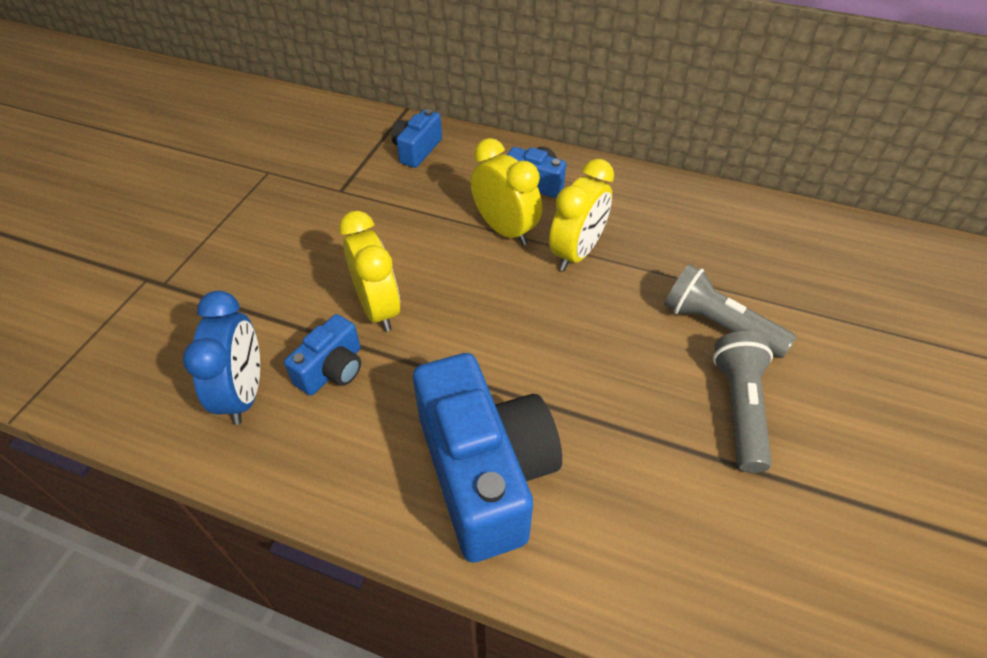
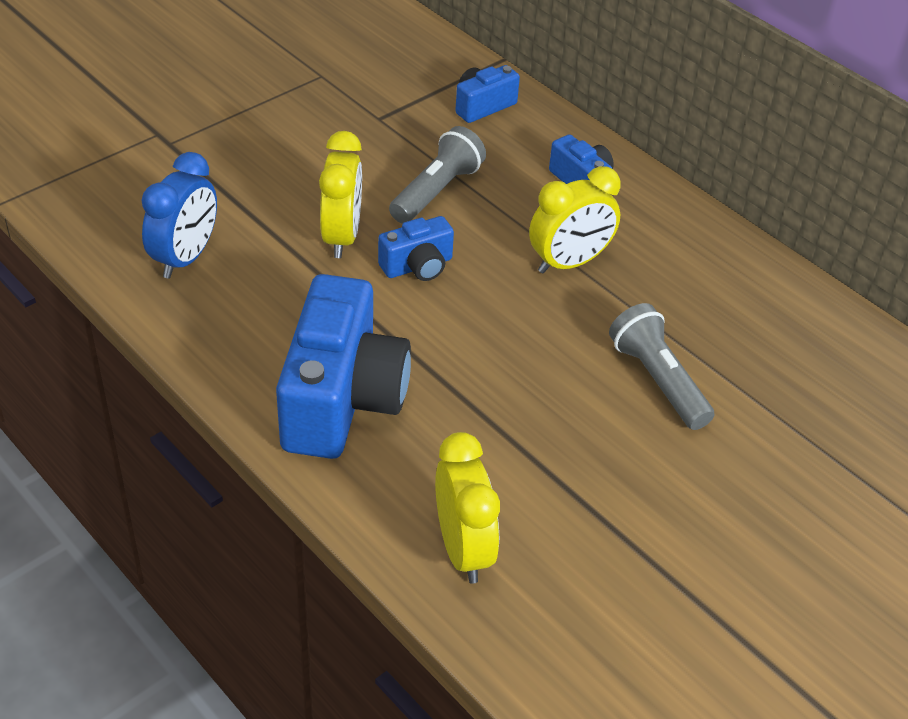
camera: 25 degrees right, 5 degrees down
(332, 369) = (268, 269): blue camera -> blue camera (418, 266)
(505, 230) = (514, 214): yellow clock -> yellow clock (463, 549)
(739, 408) = (613, 452): grey flashlight -> grey flashlight (436, 191)

